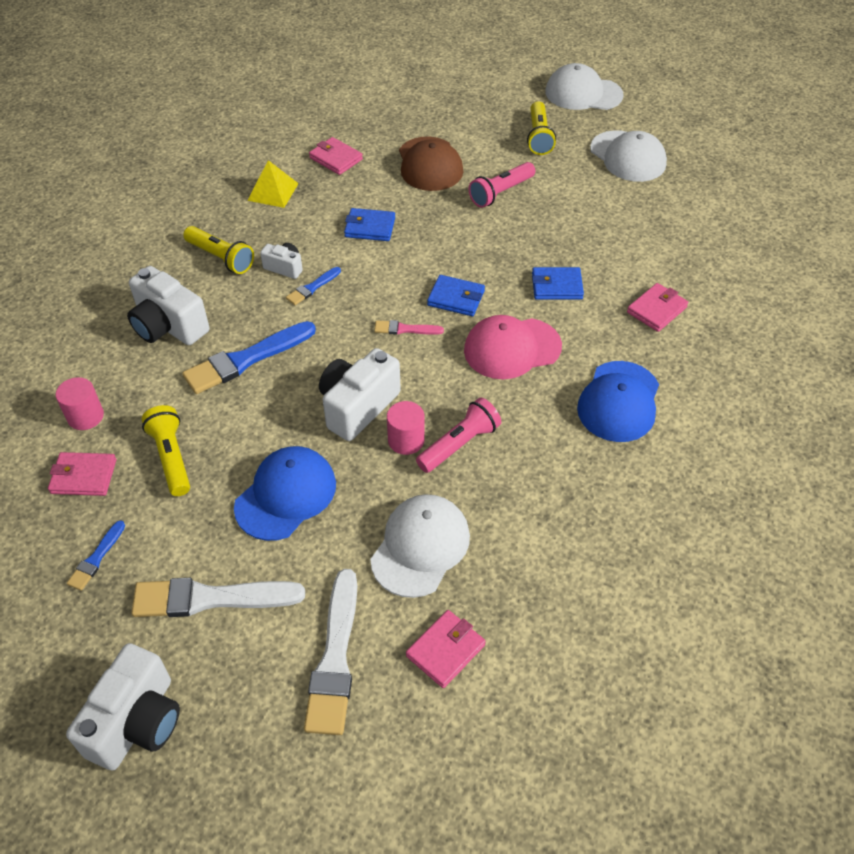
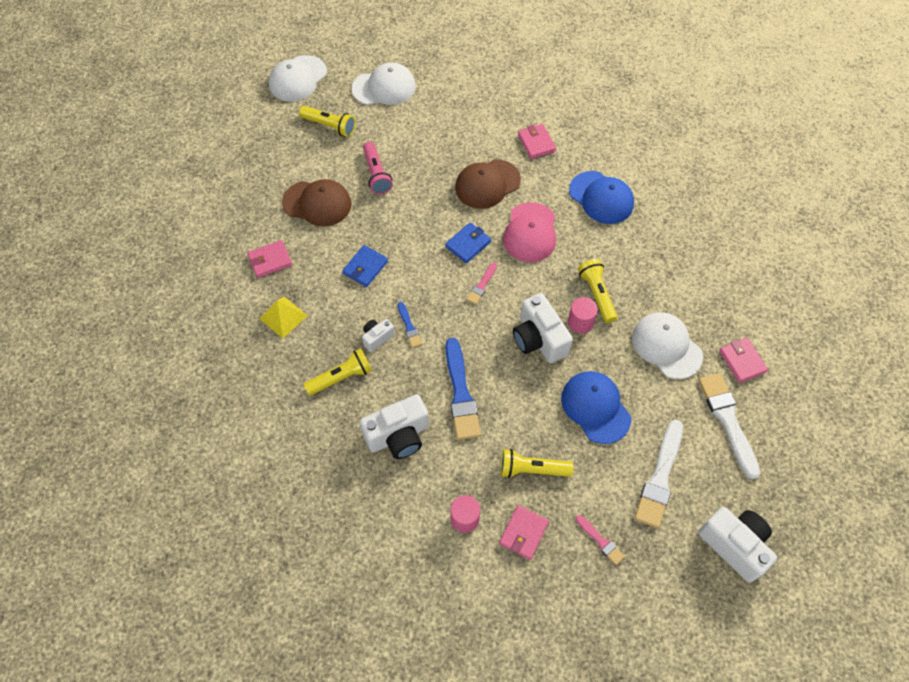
camera: 65 degrees left, 10 degrees up
(96, 558) = (600, 541): blue brush -> pink brush
(335, 658) = (727, 420): white brush -> white brush turned 135 degrees counterclockwise
(459, 444) = (597, 294): pink flashlight -> yellow flashlight
(556, 286) = (487, 184): blue wallet -> brown cap

